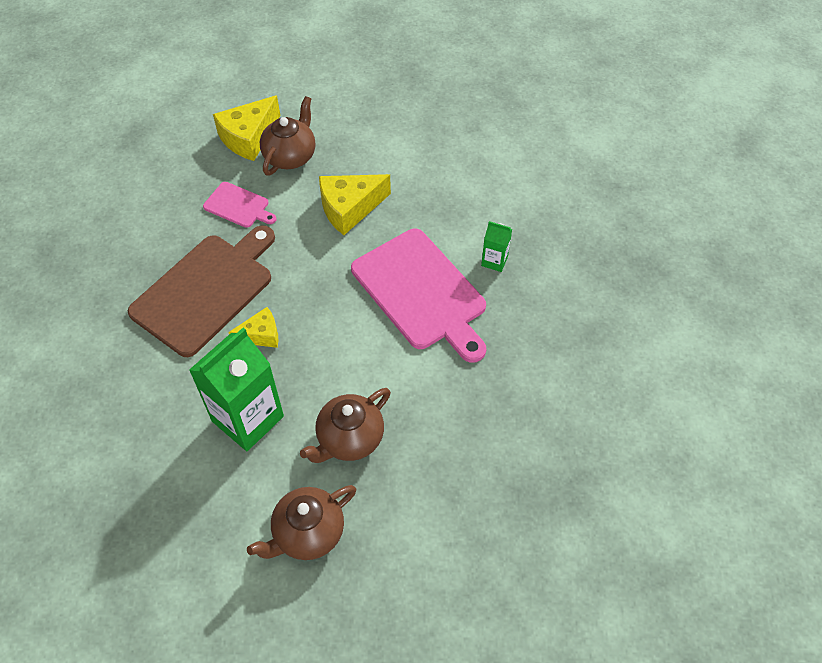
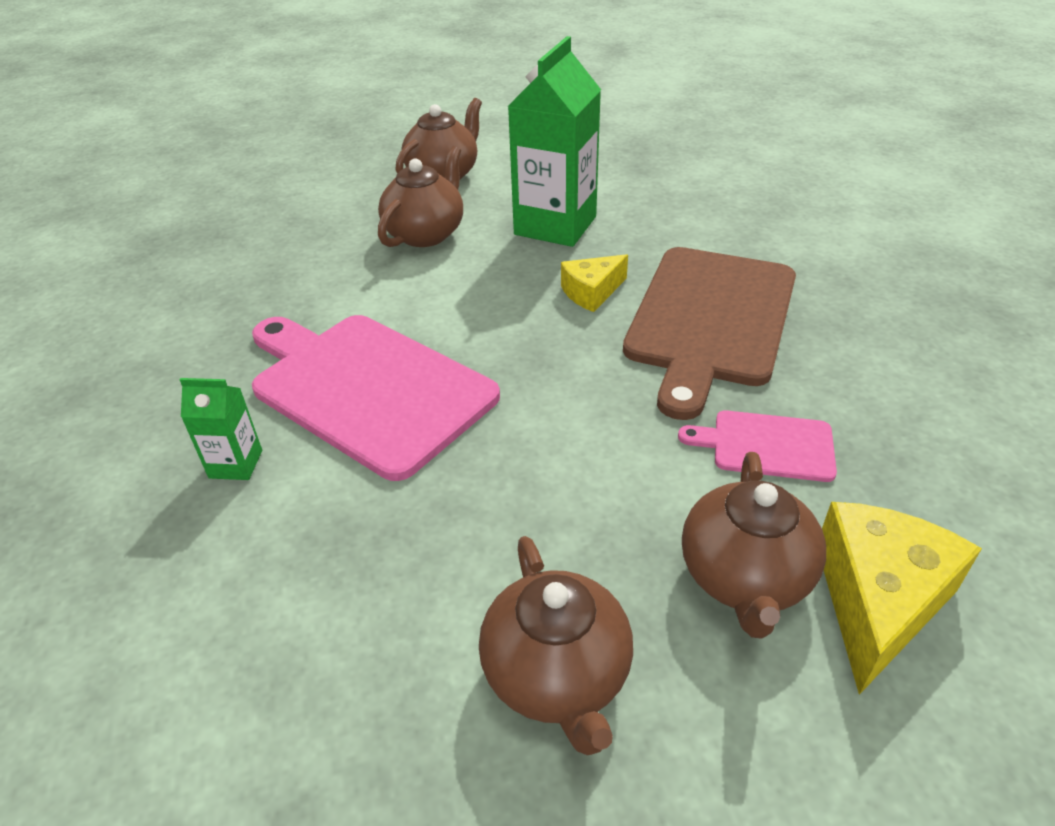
camera: 165 degrees right, 15 degrees down
(349, 208) = (549, 492): yellow cheese -> none
(376, 143) = (557, 675): none -> brown teapot

